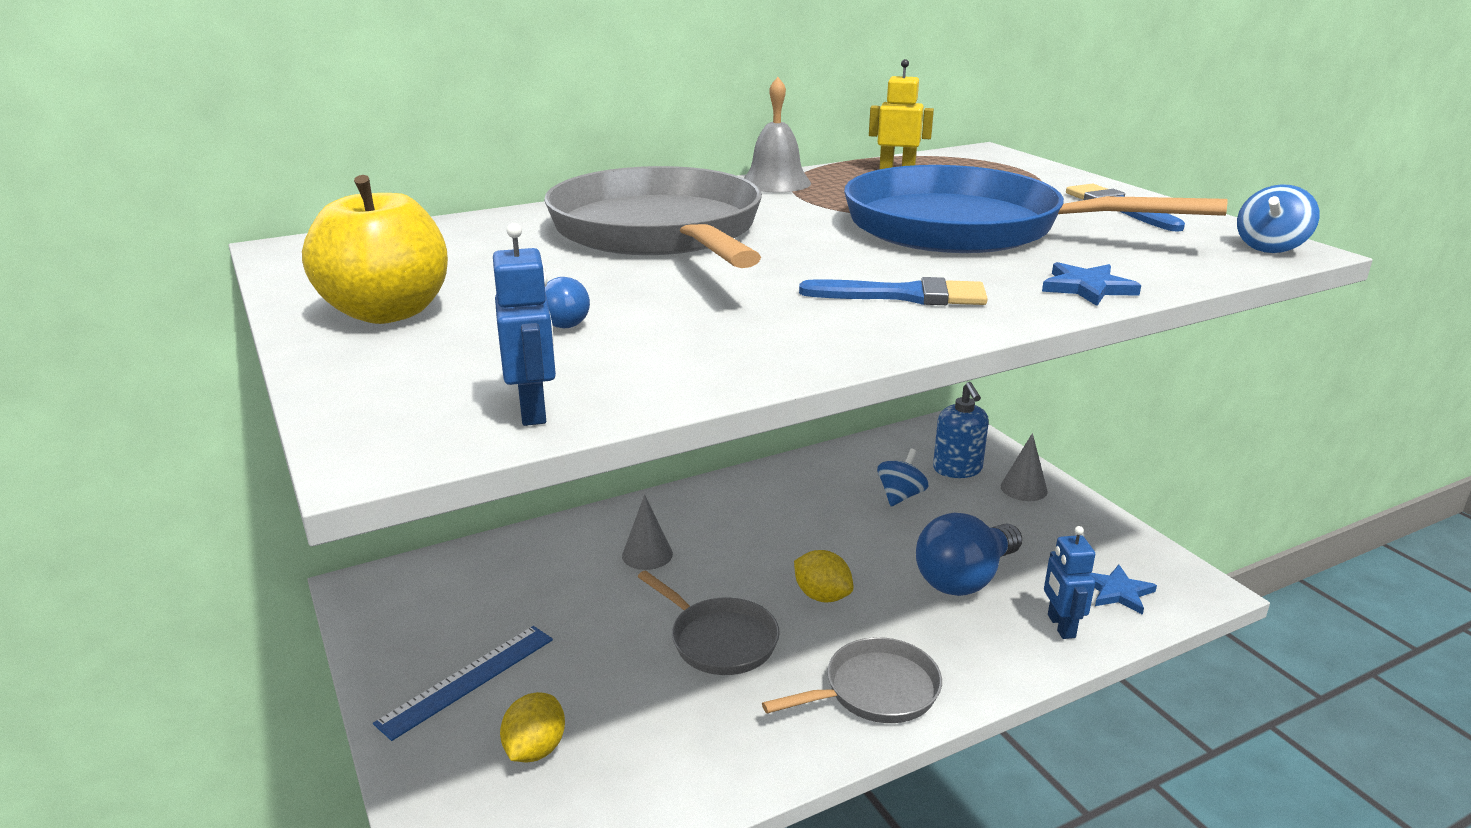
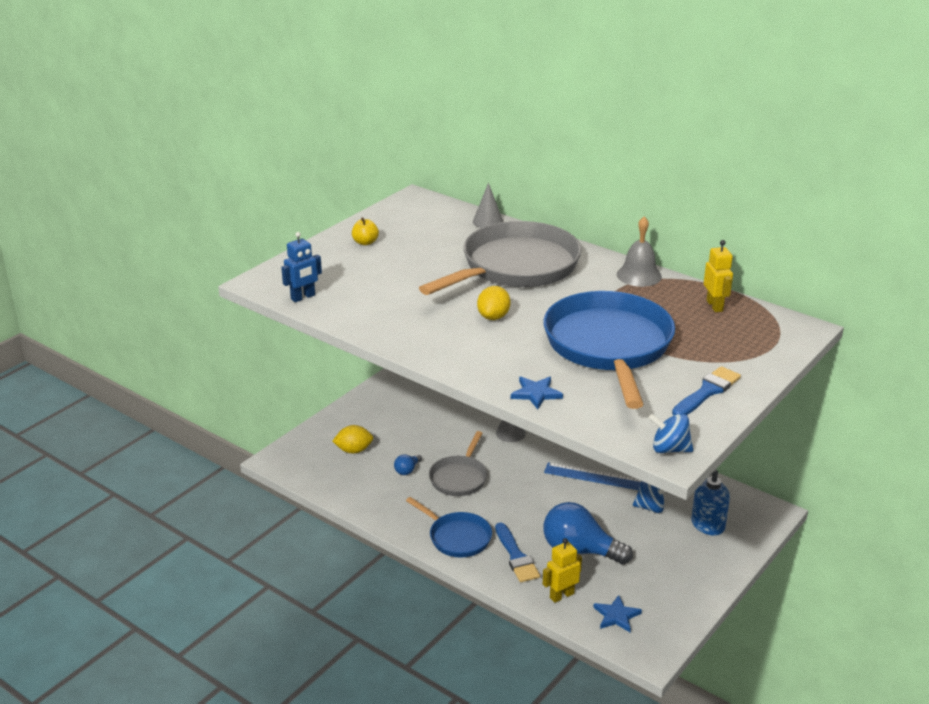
camera: 65 degrees right, 5 degrees up
(387, 312) = (365, 242): yellow apple -> yellow apple, size x0.47
(467, 680) = (381, 417): blue ruler -> blue ruler (594, 477)
(561, 322) = (383, 278): blue light bulb -> blue light bulb (407, 470)
(822, 596) = (521, 501): yellow lemon -> yellow lemon (493, 317)
(874, 691) = (457, 537): grey pan -> blue pan
(904, 295) = (480, 346): blue brush -> blue brush (516, 556)
(1023, 489) = (709, 559): grey cone -> grey cone (487, 221)
(1060, 626) = (561, 595): blue robot -> yellow robot

